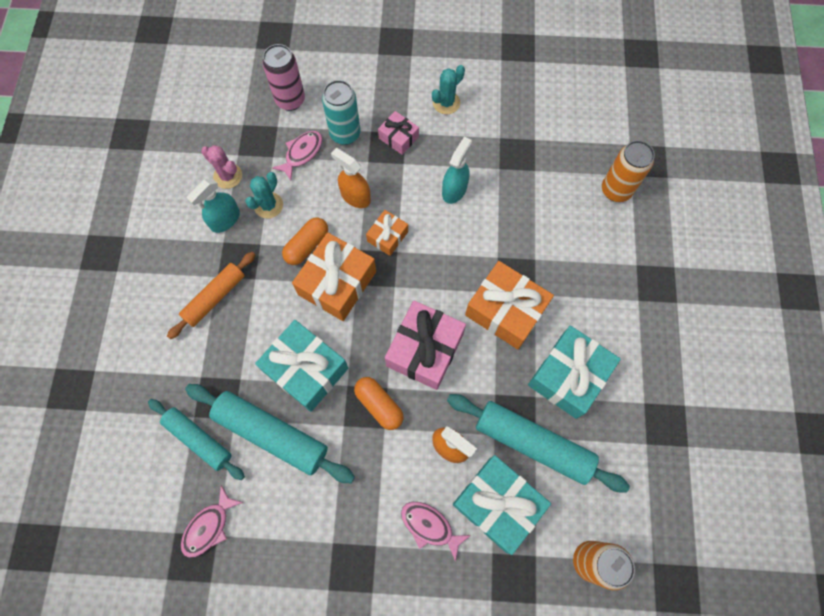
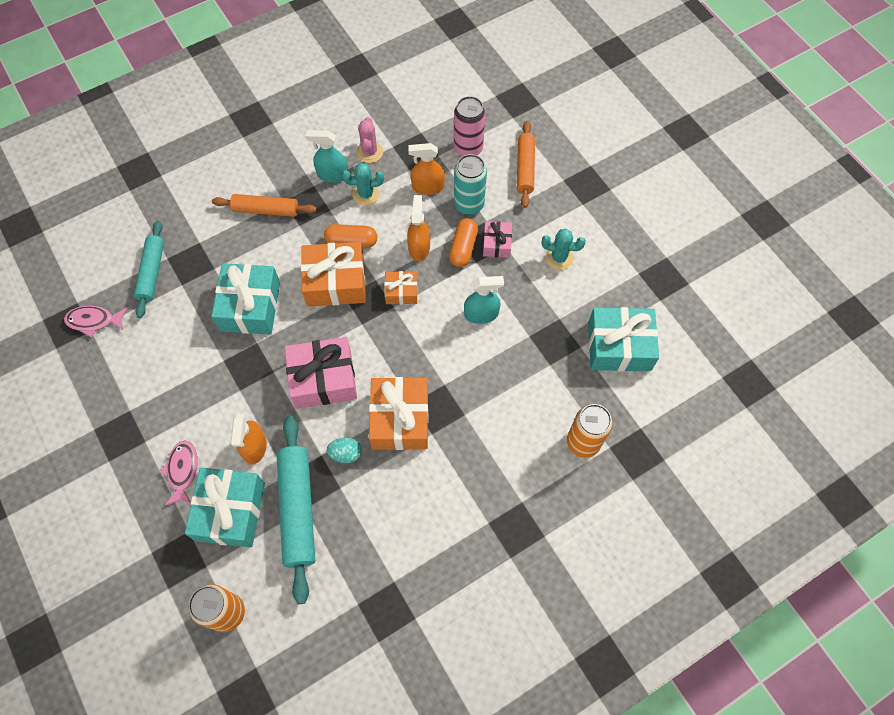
camera: 55 degrees right, 5 degrees down
(272, 434) = (186, 316): turquoise rolling pin -> none
(302, 153) = (427, 187): pink fish -> orange spray bottle
(344, 72) = (525, 168): none -> orange rolling pin
(379, 405) = (256, 375): orange capsule -> orange capsule (463, 248)
(508, 373) = (346, 454): none -> turquoise egg
(568, 376) = (376, 504): turquoise gift -> turquoise gift (619, 346)

